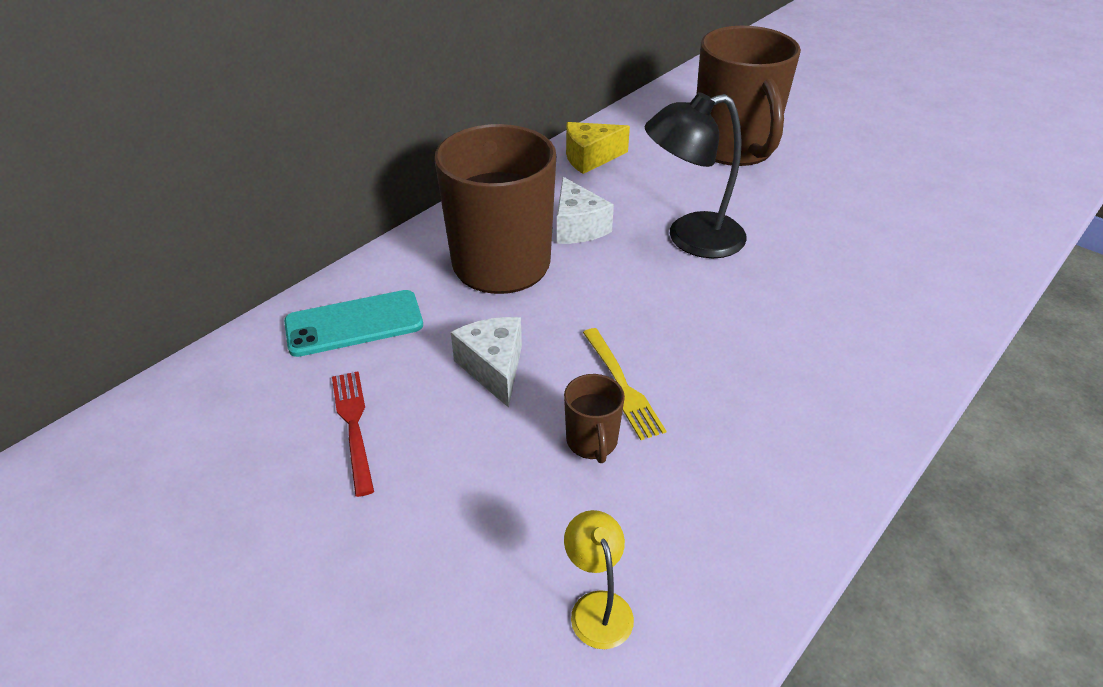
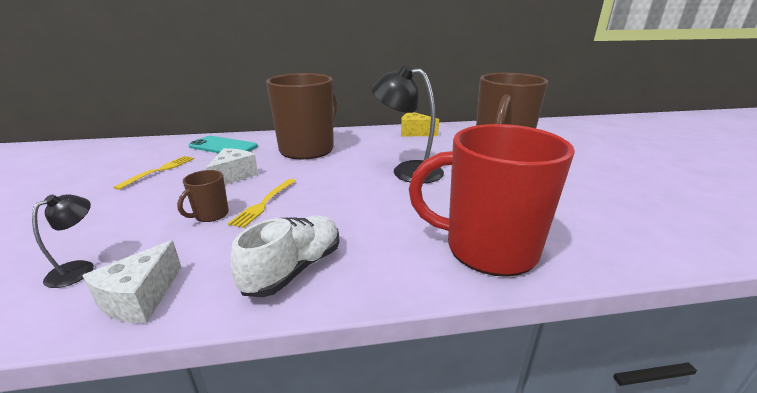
camera: 40 degrees right, 15 degrees down
(353, 425) = (160, 170): red fork -> yellow fork
(577, 227) = (362, 150): white cheese -> white cheese (140, 298)
(597, 607) = (79, 268): yellow lamp -> black lamp
(803, 441) = (294, 269): none -> white shoe
(909, 309) = (488, 248): none -> red mug

